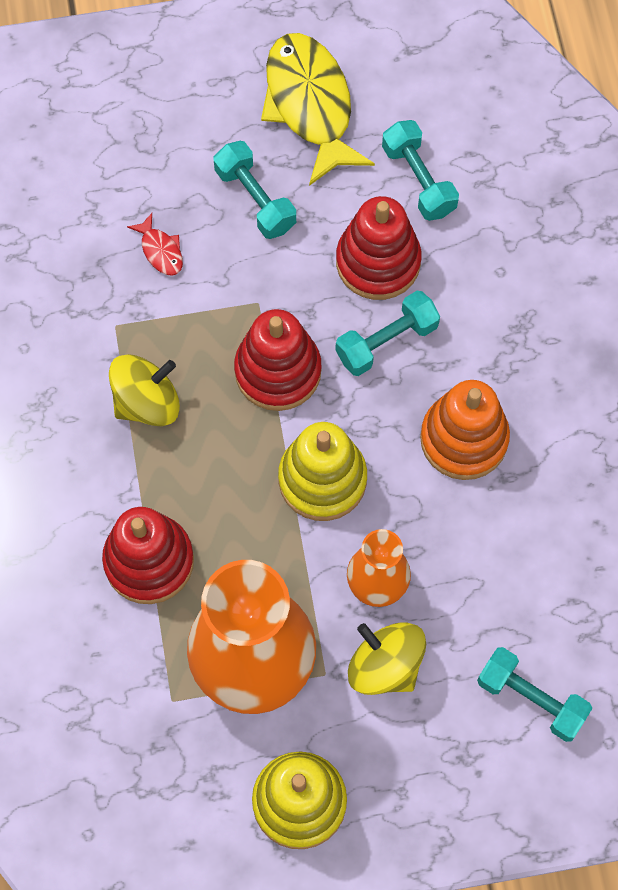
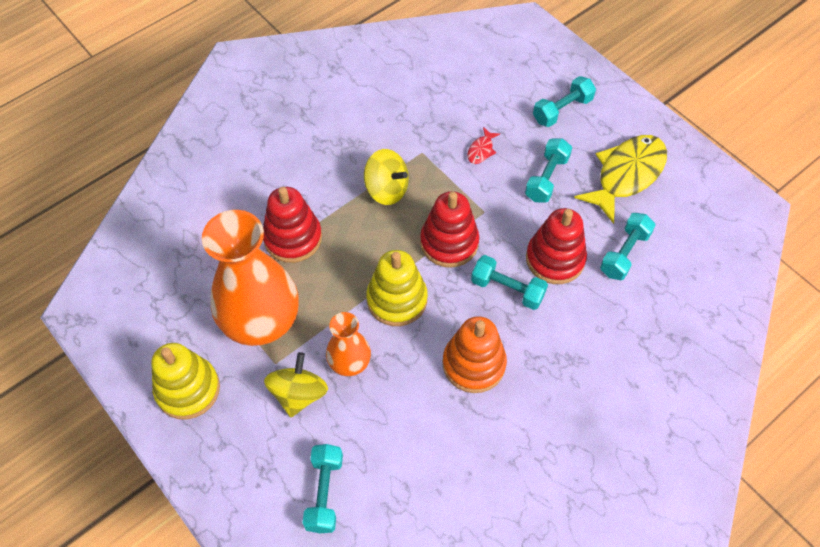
camera: 60 degrees right, 10 degrees down
(161, 115) = (562, 110): none -> turquoise dumbbell

